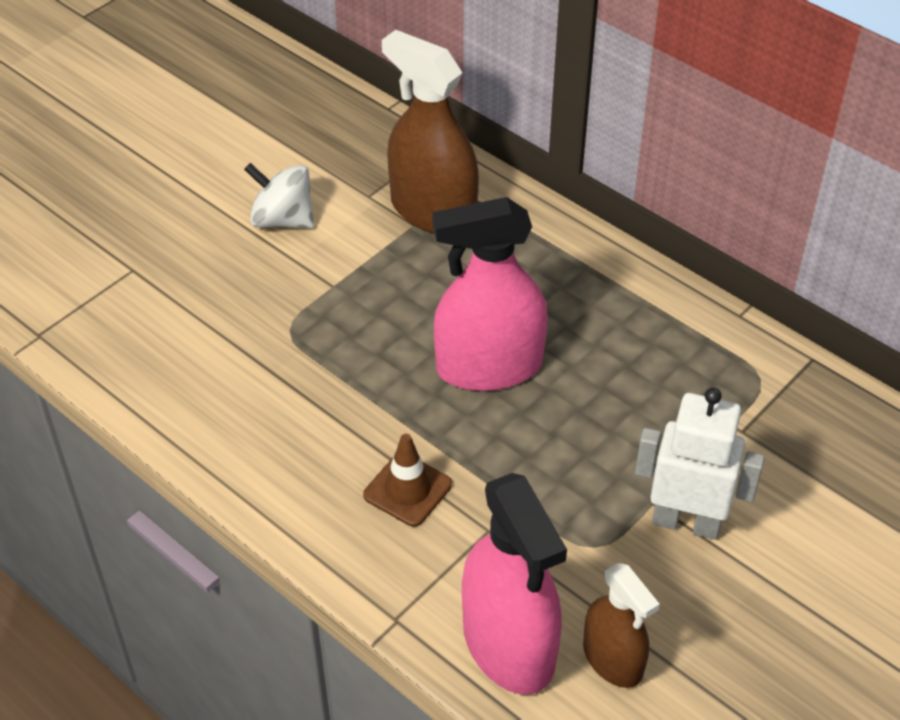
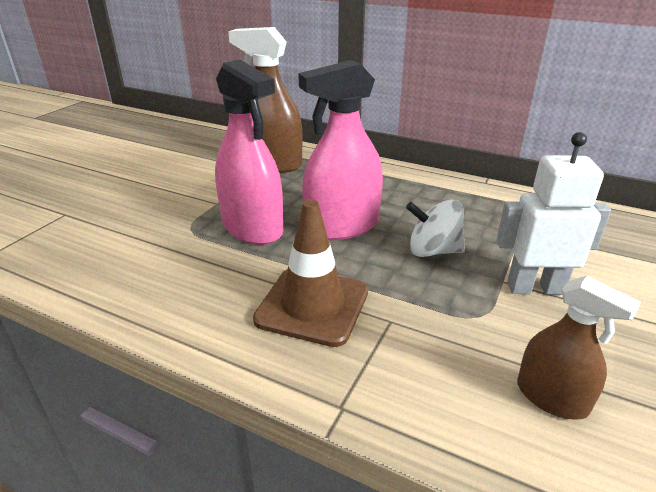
camera: 15 degrees left, 15 degrees down
(282, 219) = (174, 178): white spinning top -> white spinning top (433, 251)
(407, 490) = (312, 306): brown traffic cone -> brown traffic cone, size x1.63
(508, 644) = (455, 406): pink spray bottle -> pink spray bottle (252, 228)

